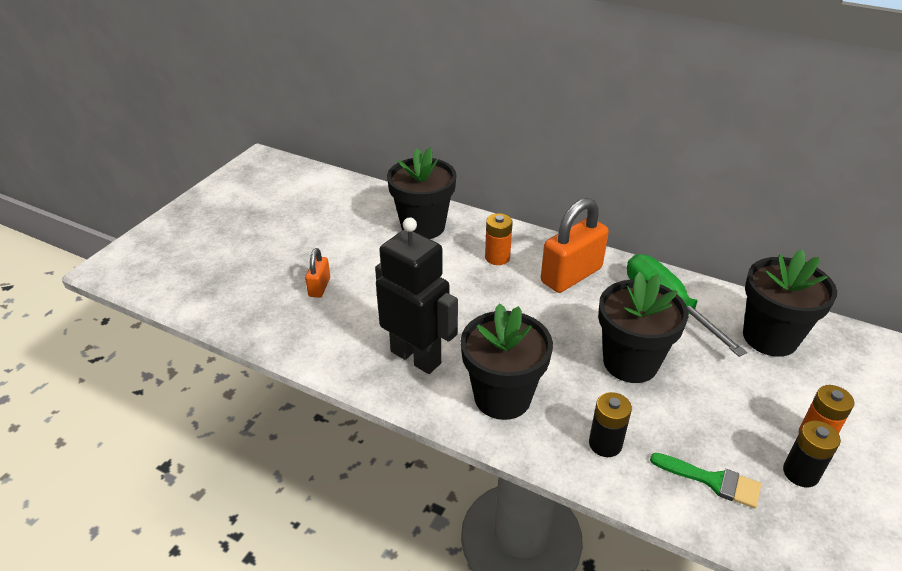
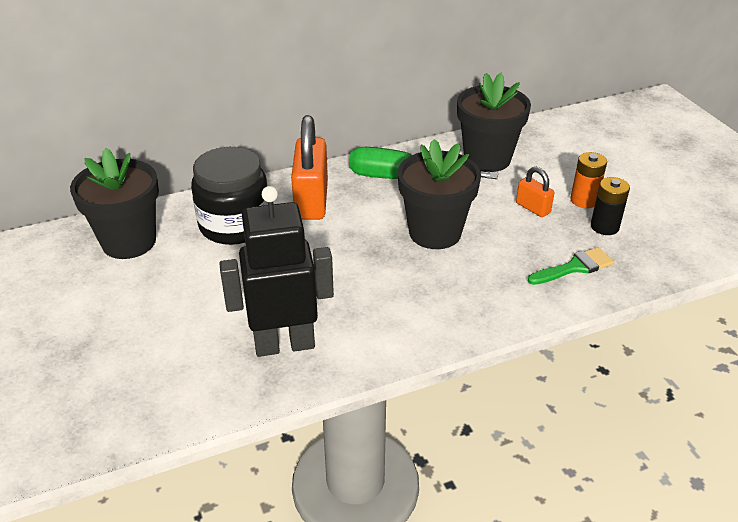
camera: 50 degrees left, 0 degrees up
(319, 287) = (105, 358): orange padlock -> orange padlock (533, 208)
(497, 257) = (235, 225): orange battery -> black jar
(502, 397) = (390, 320): black flower pot -> none
(605, 444) = (494, 295): black battery -> none

